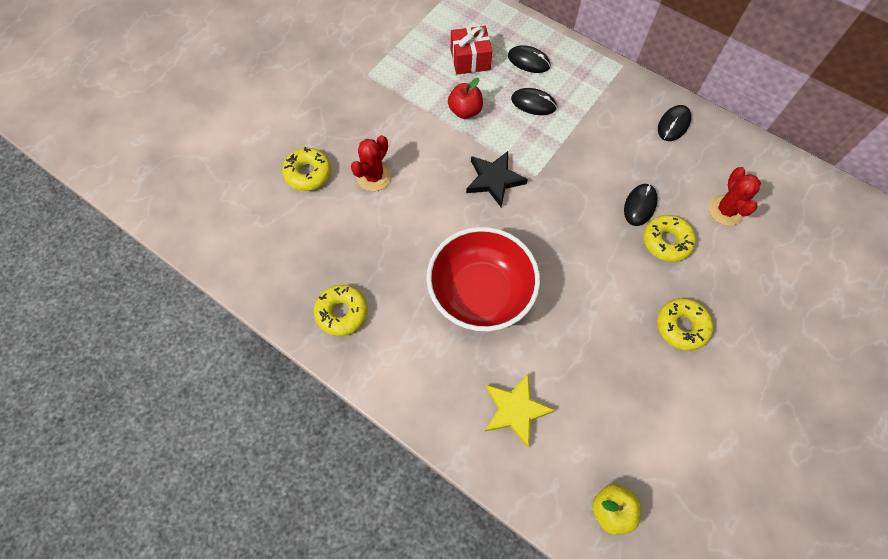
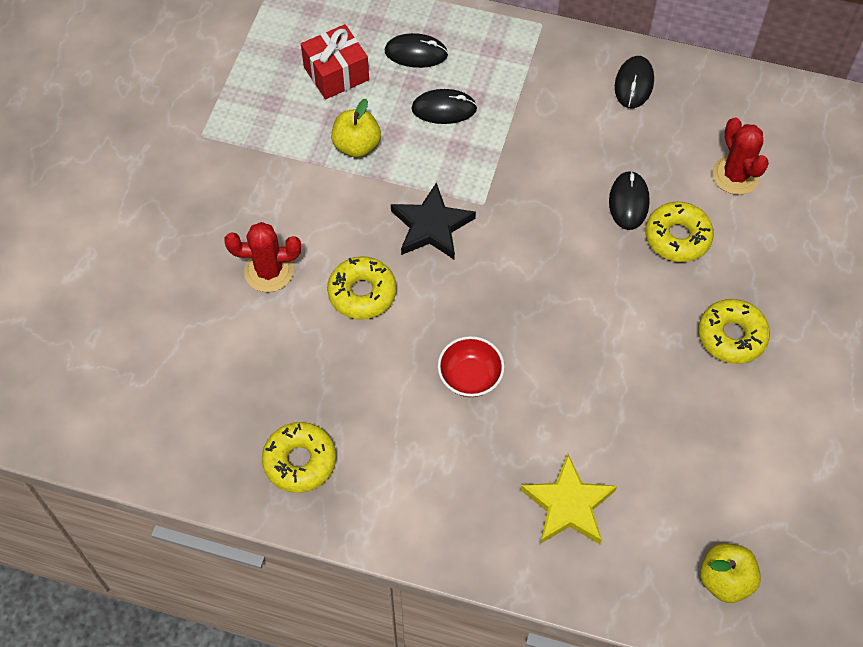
camera: 20 degrees left, 5 degrees down
(308, 173) = (176, 295): yellow donut -> yellow donut (362, 293)
(374, 176) = (269, 271): red cactus -> red cactus turned 75 degrees clockwise
(465, 111) = (357, 146): red apple -> yellow apple
(480, 293) = (470, 377): red bowl -> red bowl, size x0.46

